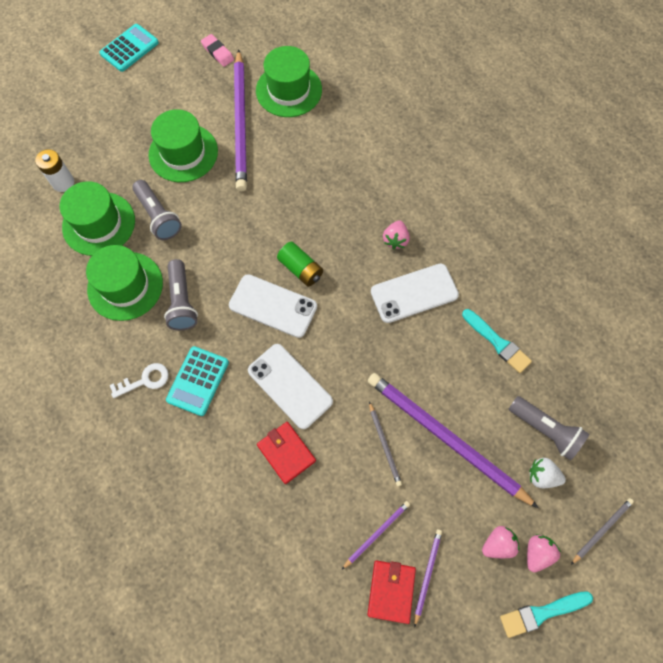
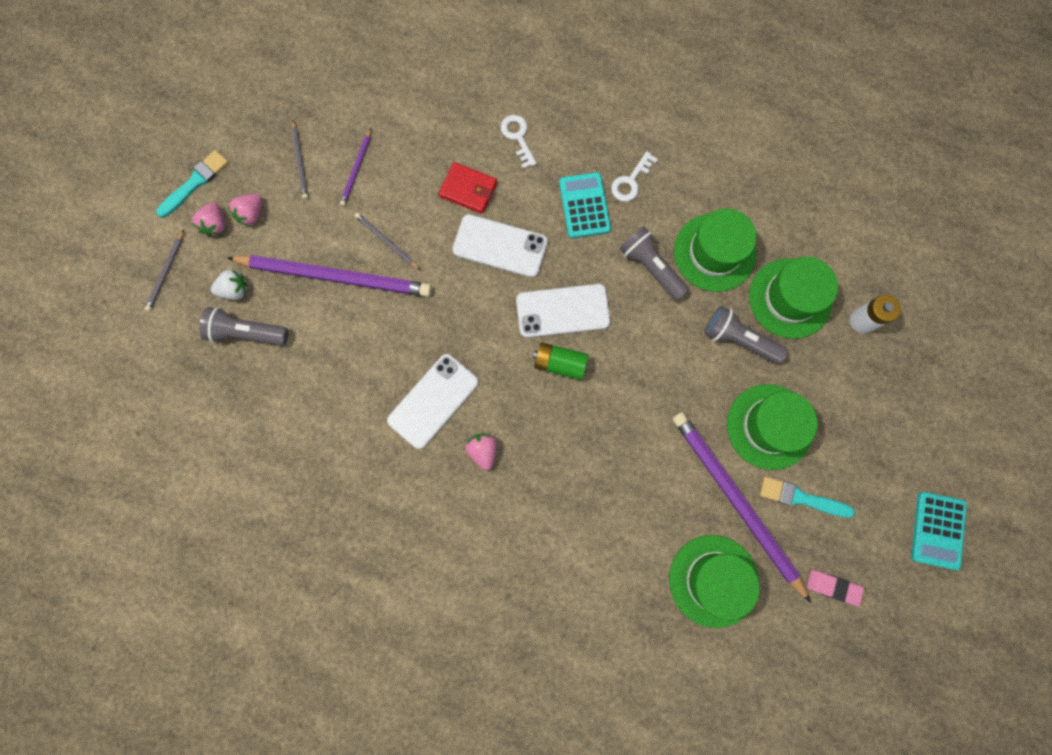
camera: 150 degrees right, 10 degrees up
(212, 478) = (518, 137): none -> white key
(391, 591) = (324, 135): red wallet -> none
(427, 574) = (300, 161): purple pencil -> grey pencil
(497, 342) = (327, 394): turquoise brush -> turquoise brush (801, 498)

